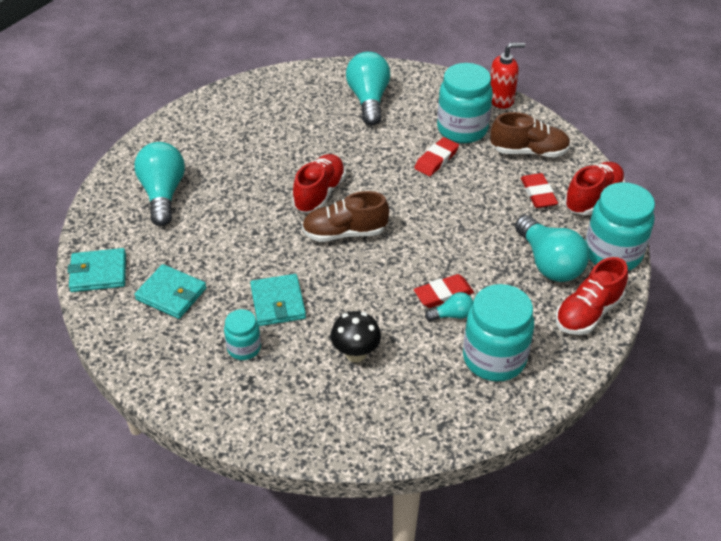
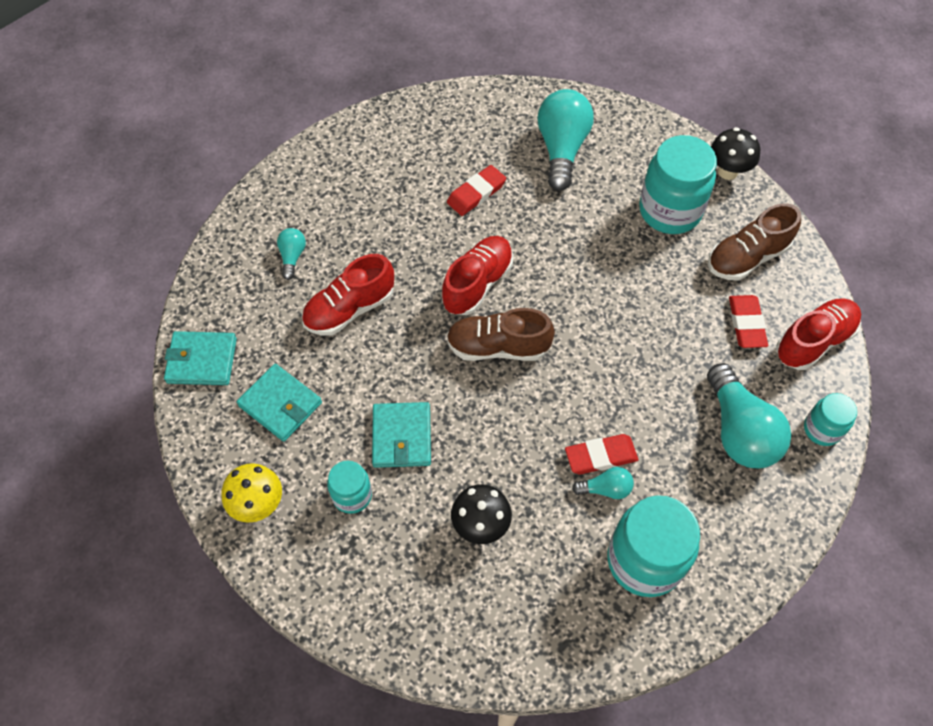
camera: 10 degrees right, 15 degrees up
(163, 194) = (292, 256): turquoise light bulb -> turquoise light bulb, size x0.48
(165, 365) = (258, 505): none -> yellow mushroom
(436, 159) = (629, 253): red eraser -> red eraser (476, 193)
(501, 100) = (727, 171): red soap dispenser -> black mushroom
(529, 151) = (747, 257): brown shoe -> brown shoe turned 135 degrees clockwise
(588, 313) = (773, 513): red shoe -> red shoe (350, 309)
(612, 253) = (822, 429): turquoise jar -> turquoise jar, size x0.54

